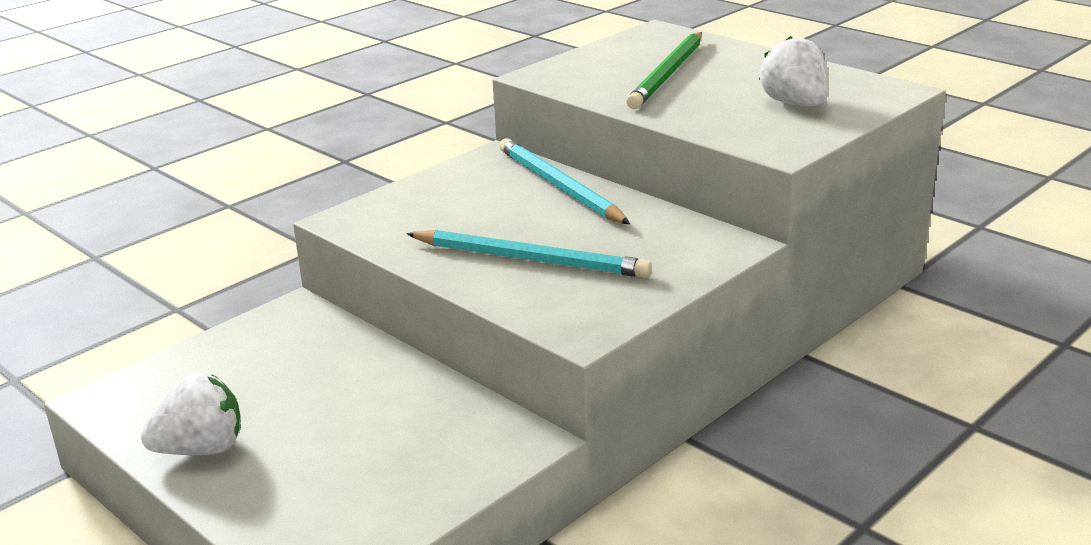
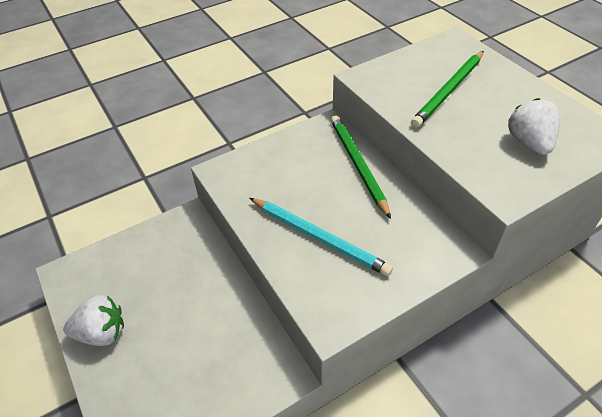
camera: 15 degrees right, 20 degrees up
(559, 186) = (358, 165): turquoise pencil -> green pencil

